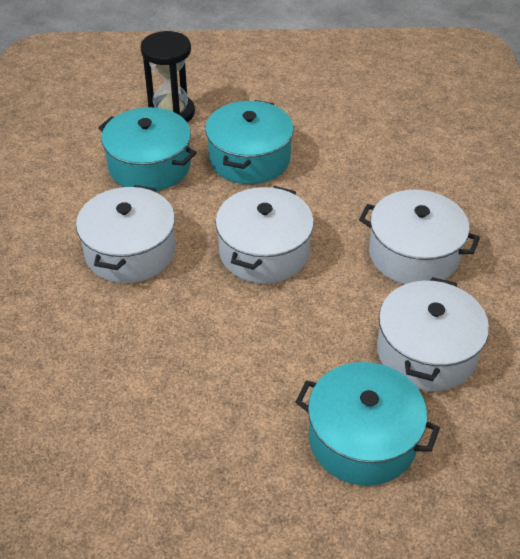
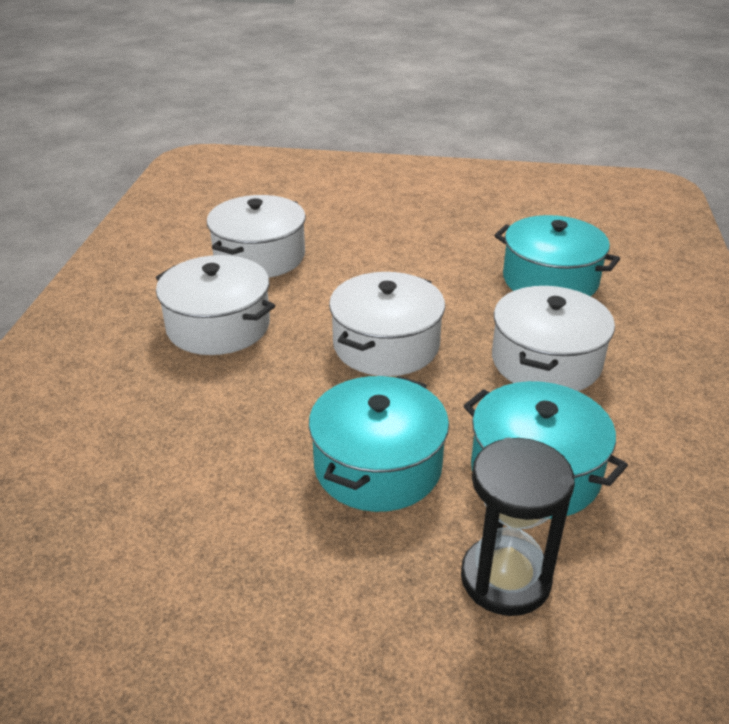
camera: 170 degrees left, 10 degrees down
(362, 439) = (341, 219): turquoise pot -> turquoise pot (550, 280)

